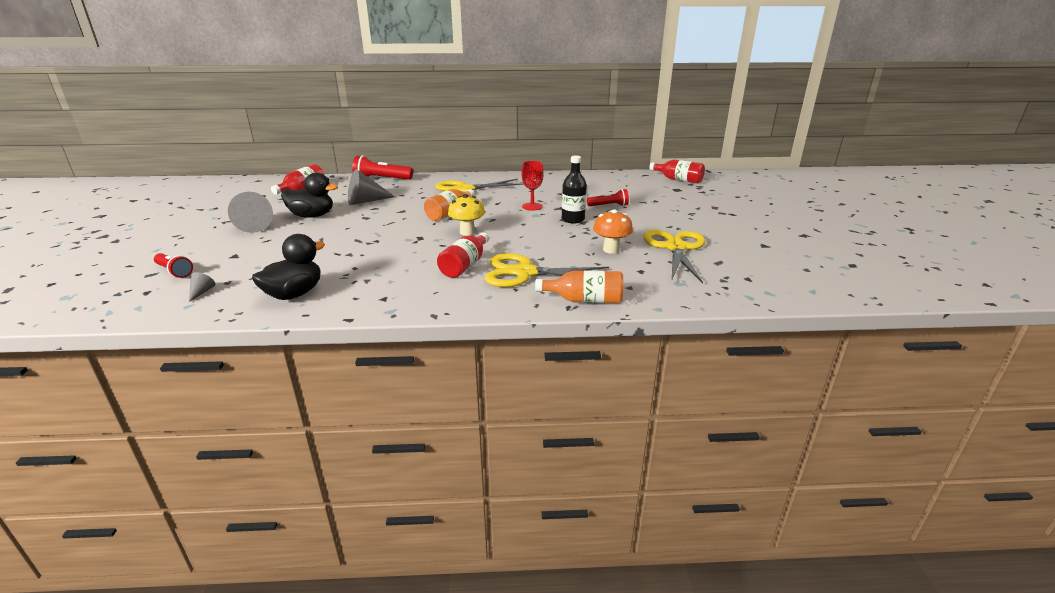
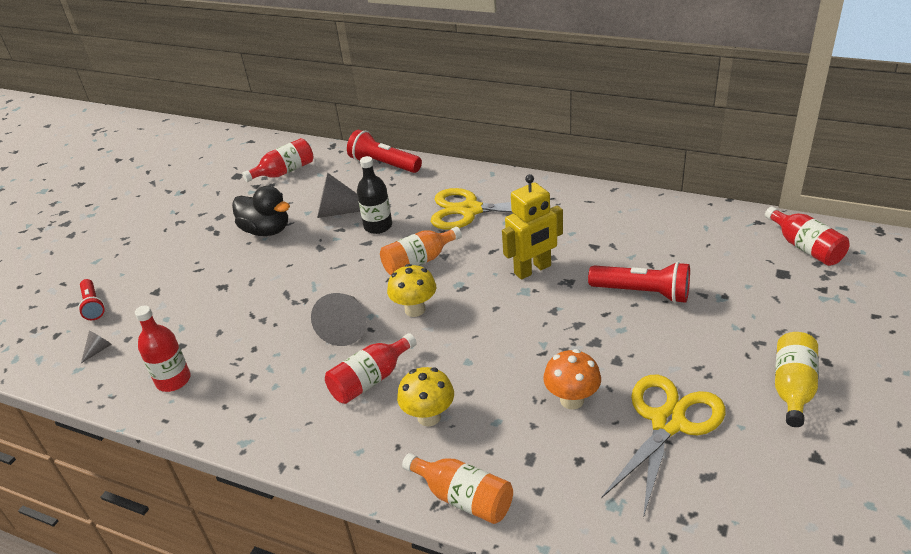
camera: 30 degrees right, 10 degrees up
(255, 225) = (202, 236): grey cone -> grey cone (346, 327)
(294, 294) = (173, 380): black duck -> red bottle
(524, 273) = (429, 417): yellow scissors -> yellow mushroom
(532, 206) = (533, 270): red goblet -> yellow robot
(573, 219) = (568, 314): black bottle -> black bottle (378, 226)
(609, 206) = (642, 293): red flashlight -> red flashlight, size x1.59
(726, 225) = (792, 388): none -> yellow bottle

